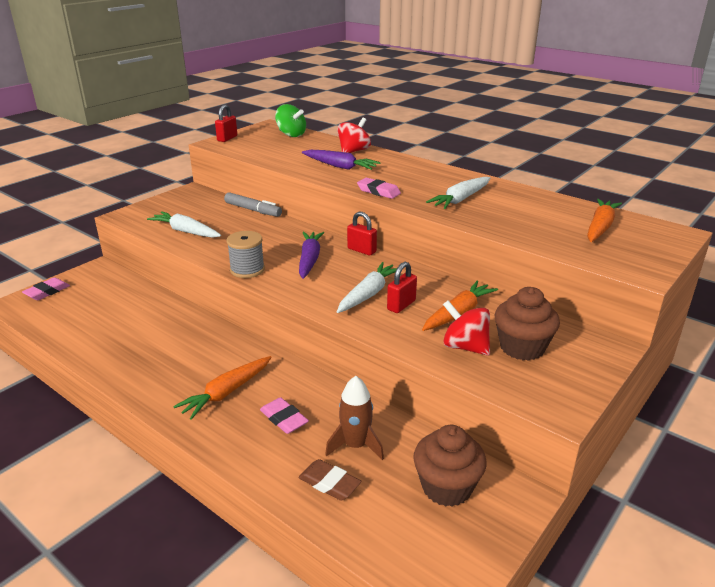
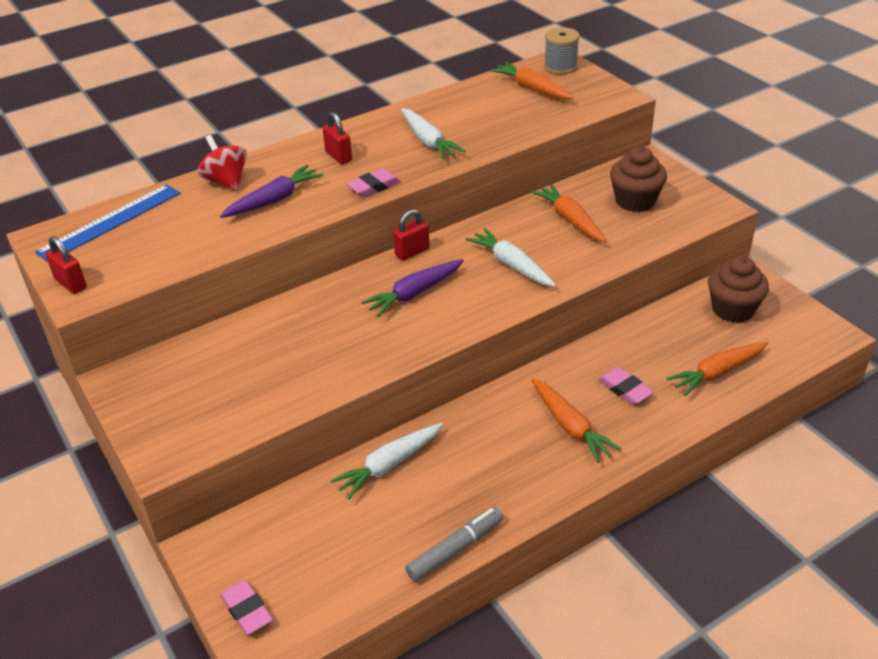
camera: 70 degrees left, 10 degrees up
(186, 231) = (268, 393): white carrot -> white carrot (389, 465)
(247, 270) = (414, 345): grey spool -> grey spool (560, 67)
(253, 210) = (240, 323): grey marker -> grey marker (455, 549)
(284, 419) = (625, 389): pink eraser -> pink eraser turned 75 degrees clockwise
(291, 135) = (110, 222): green spinning top -> blue ruler
(309, 260) = (414, 293): purple carrot -> purple carrot turned 60 degrees counterclockwise
(329, 483) = (717, 373): brown eraser -> orange carrot
(356, 445) = (673, 349): brown rocket -> none
(401, 305) = (542, 249): red padlock -> red padlock (338, 156)
(465, 347) = (625, 229): red spinning top -> none

